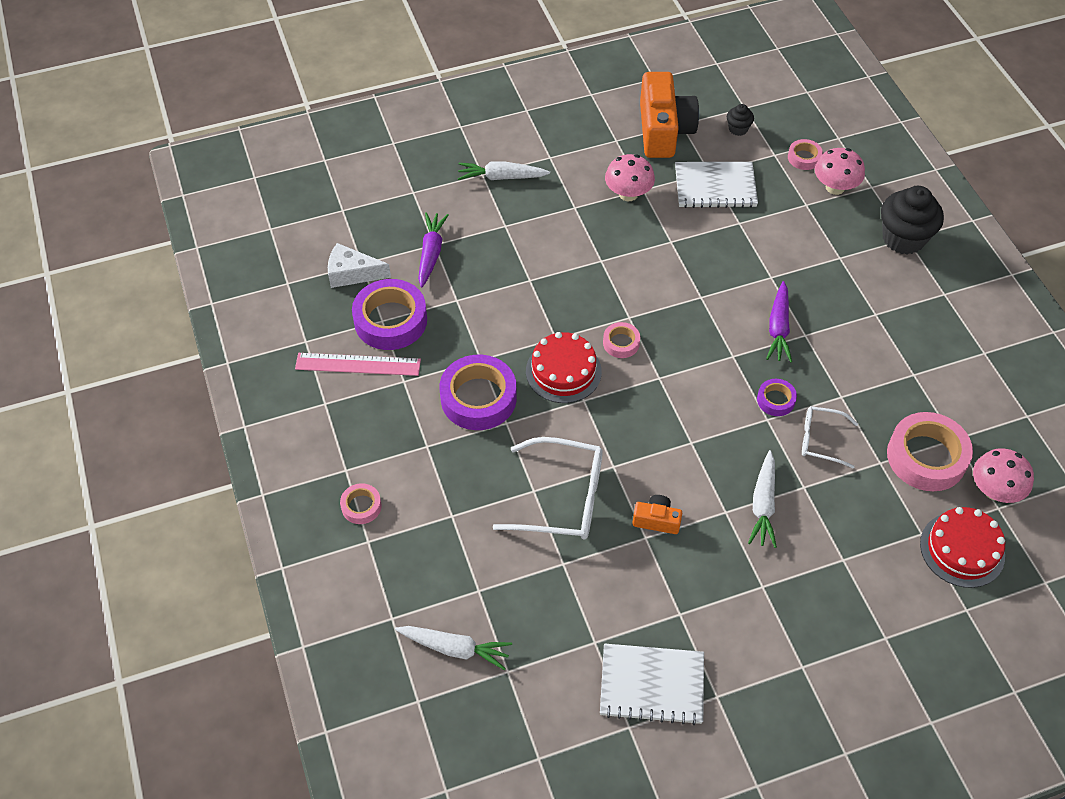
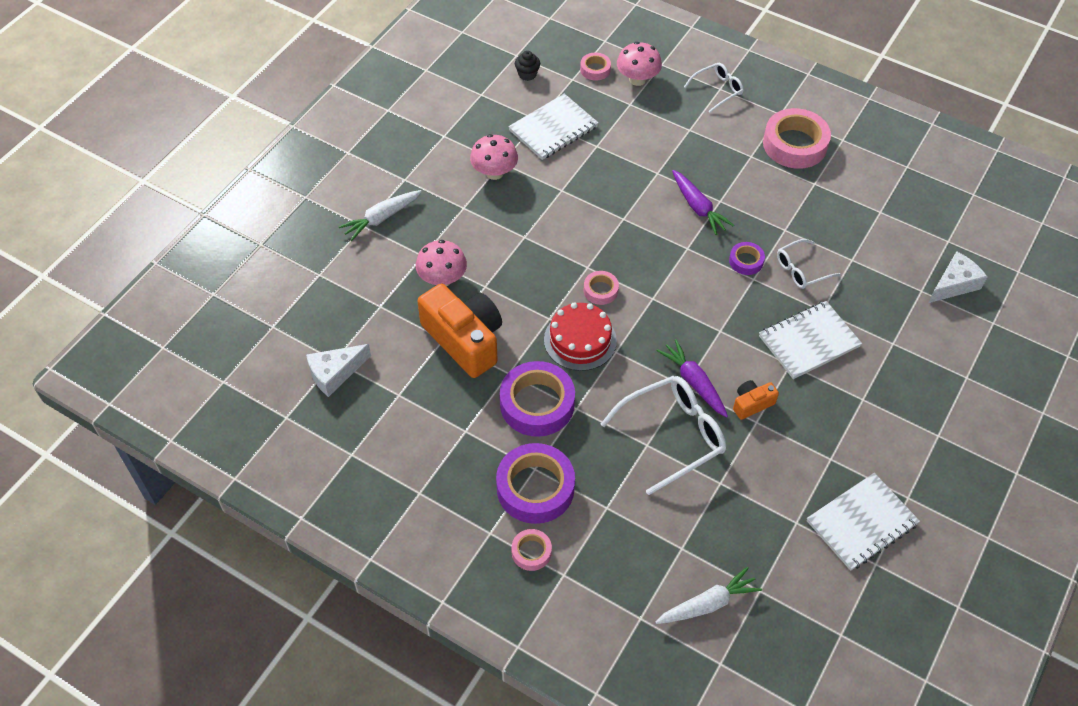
camera: 40 degrees left, 0 degrees up
(358, 364) = (415, 443): pink ruler -> none
(390, 320) = (406, 390): purple tape -> purple tape (535, 488)
(431, 253) = (385, 315): purple carrot -> purple carrot (694, 382)
(664, 130) = (473, 107): orange camera -> orange camera (464, 340)
(763, 504) = (809, 341): white carrot -> white notebook
(903, 238) = (717, 90): black cupcake -> white glasses
(926, 457) = (875, 236): pink tape -> pink tape (794, 144)
(962, 549) = (954, 284): red cake -> white cheese
(994, 490) = (935, 231): pink mushroom -> pink mushroom (442, 279)

